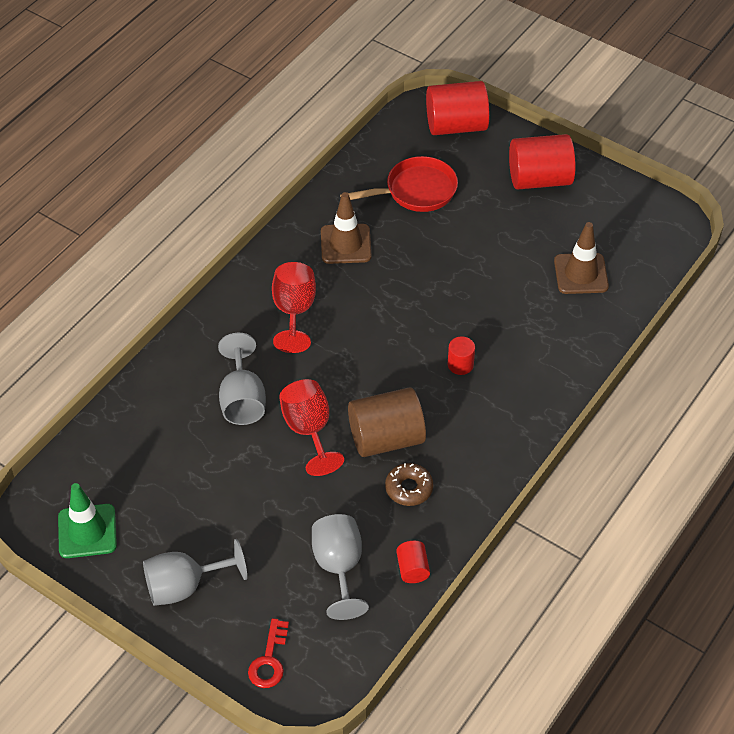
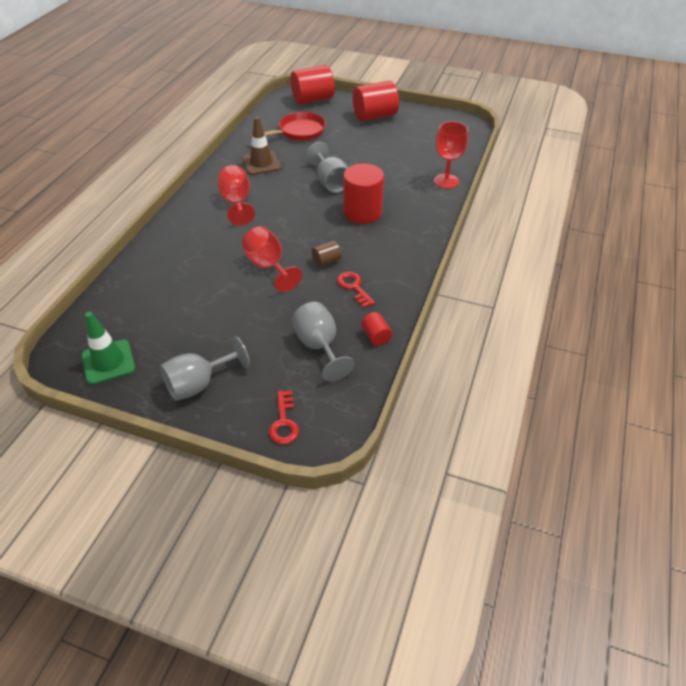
camera: 15 degrees left, 5 degrees down
(242, 400) = (213, 257): grey goblet -> grey goblet (330, 182)
(386, 438) = (326, 261): brown cylinder -> brown cylinder, size x0.48
(409, 488) = (354, 287): brown donut -> red key
(460, 364) = (362, 212): red cylinder -> red cylinder, size x2.09
(581, 274) = (421, 155): brown traffic cone -> none
(599, 332) = (446, 181): none -> red goblet

